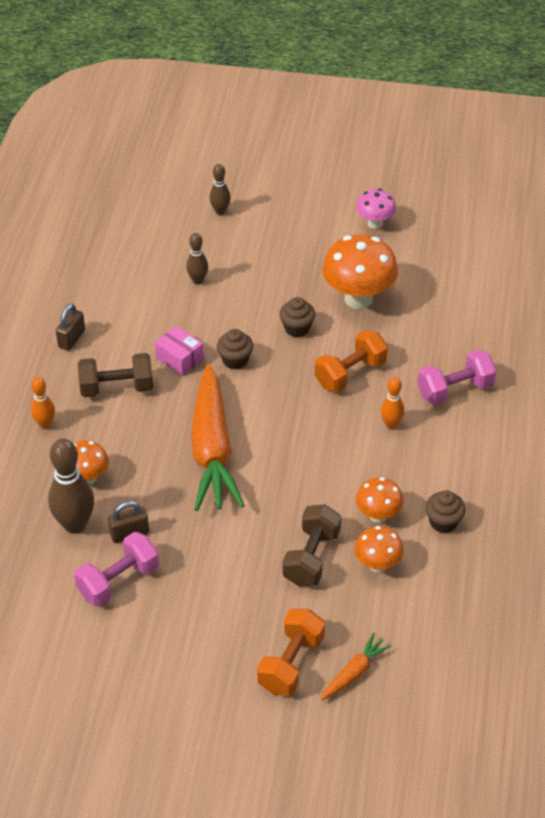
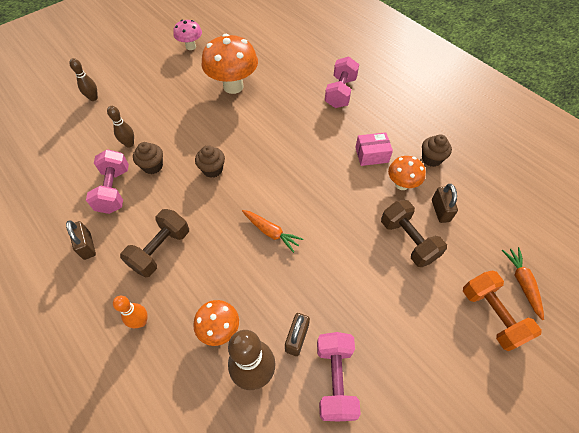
camera: 50 degrees left, 10 degrees up
(139, 311) = (114, 190): none -> pink dumbbell
(179, 358) = (178, 196): pink box -> pink box (371, 155)
(212, 450) = (271, 232): orange carrot -> orange carrot, size x0.45
(297, 328) = (223, 125): brown cupcake -> brown cupcake (153, 166)
(350, 373) = (282, 125): orange dumbbell -> none
(377, 565) = (440, 210): orange mushroom -> brown padlock
(391, 424) = (338, 133): orange bowling pin -> none

